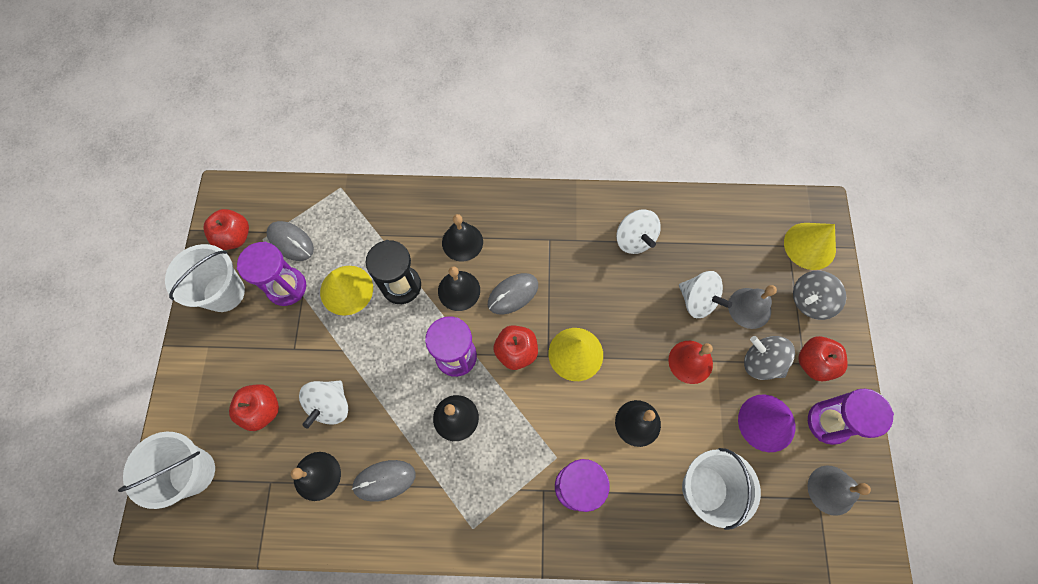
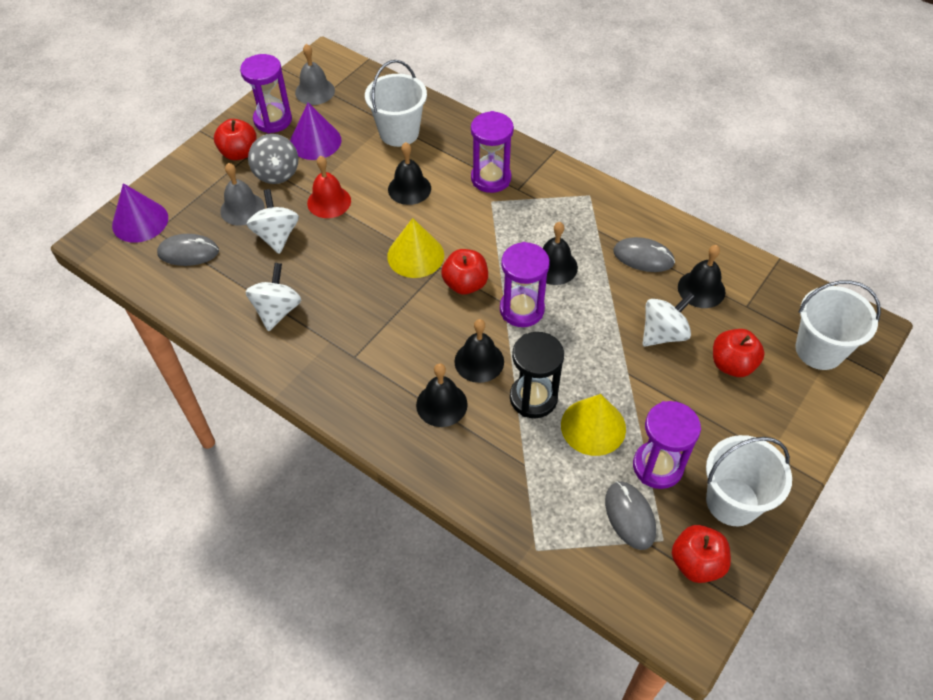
camera: 145 degrees left, 15 degrees down
(513, 294) = (430, 329): grey mouse -> grey mouse (188, 252)
(809, 246) = (140, 221): yellow cone -> purple cone
(809, 301) = (191, 187): grey spinning top -> none

